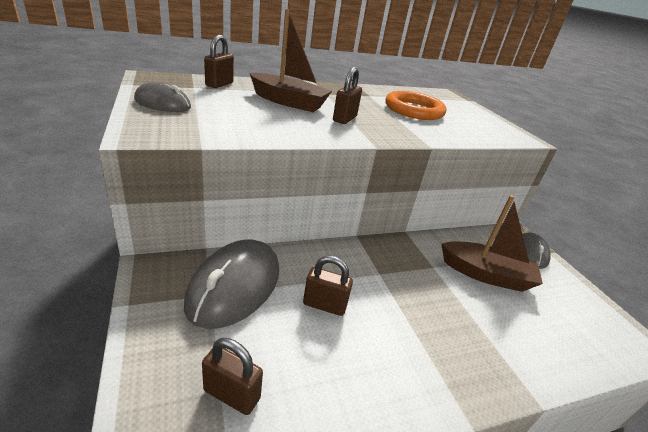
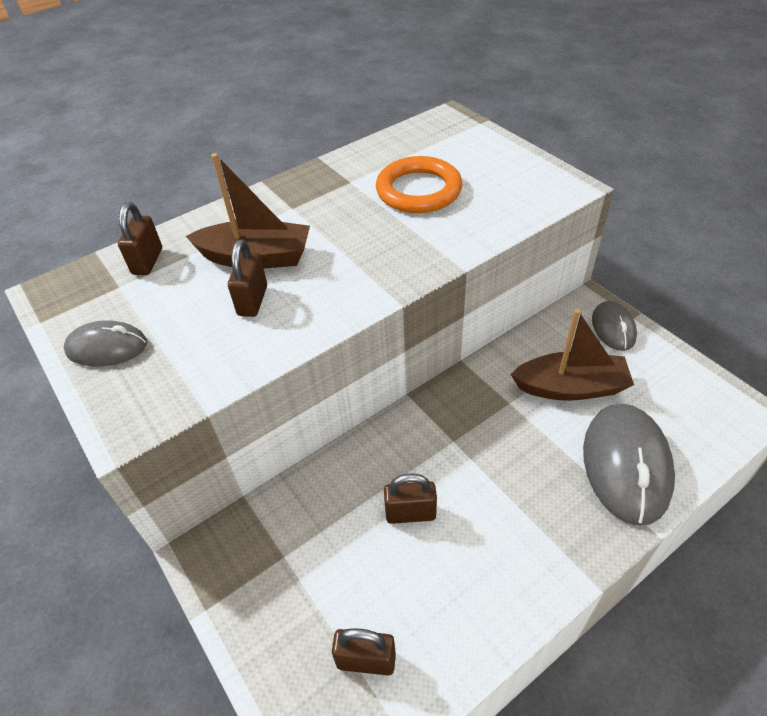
camera: 10 degrees left, 15 degrees up
(234, 286) = (304, 534): grey mouse -> grey mouse (626, 465)
(344, 119) = (341, 261): brown padlock -> brown padlock (252, 301)

